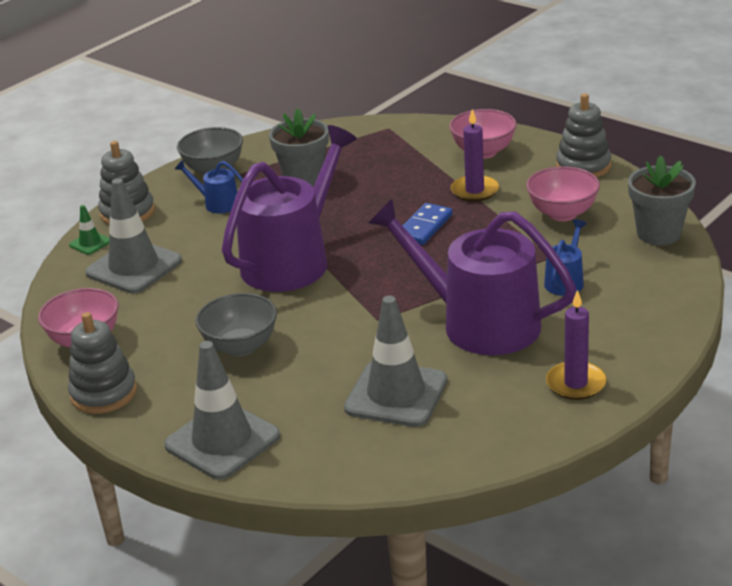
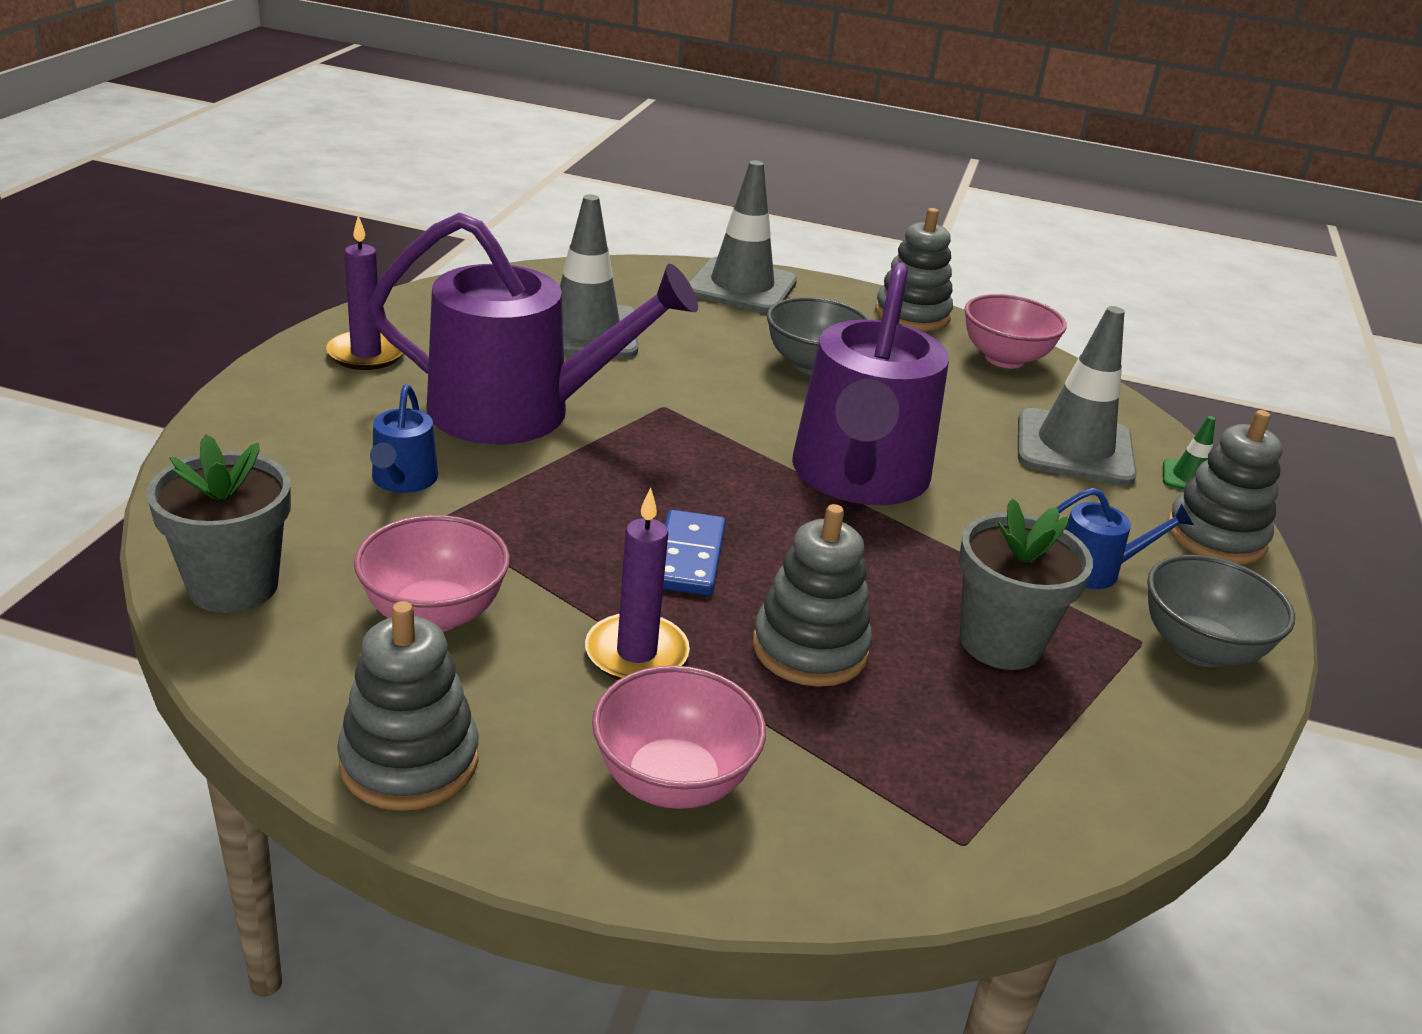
camera: 150 degrees right, 0 degrees up
(394, 186) = (810, 648): none -> grey stacking toy

